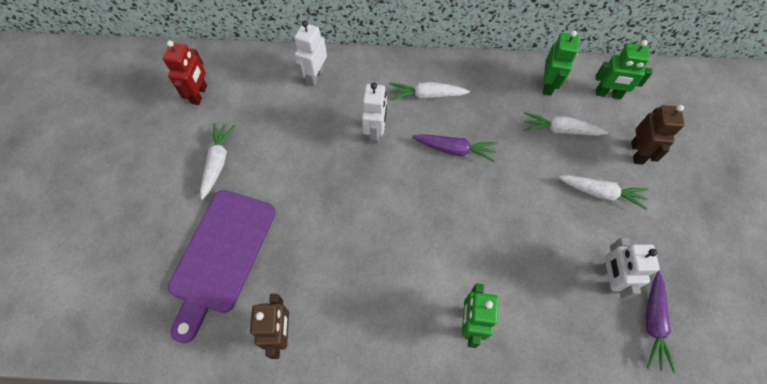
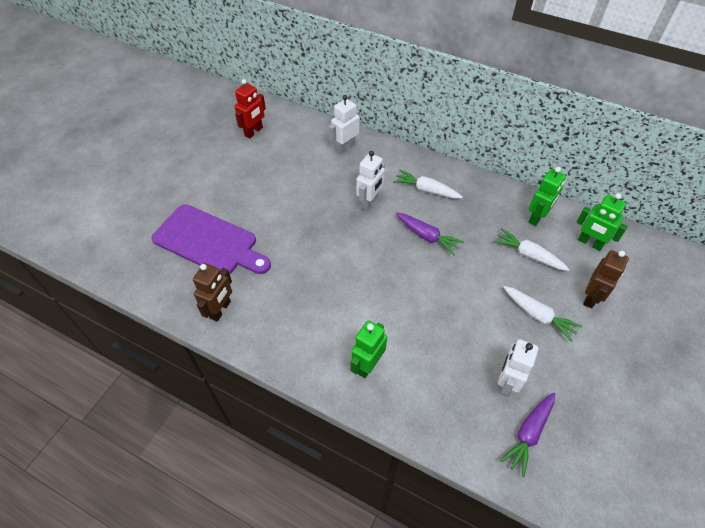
camera: 25 degrees right, 10 degrees down
(218, 162) = (241, 180): white carrot -> none
(221, 255) = (209, 242): purple cutting board -> purple cutting board turned 105 degrees counterclockwise

